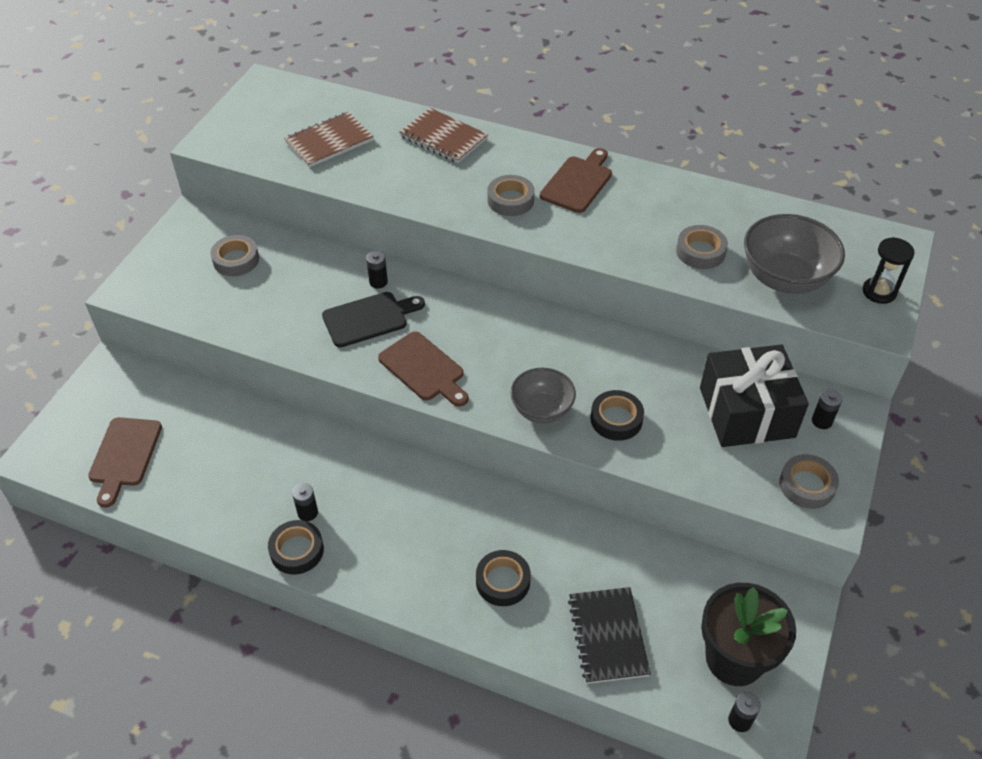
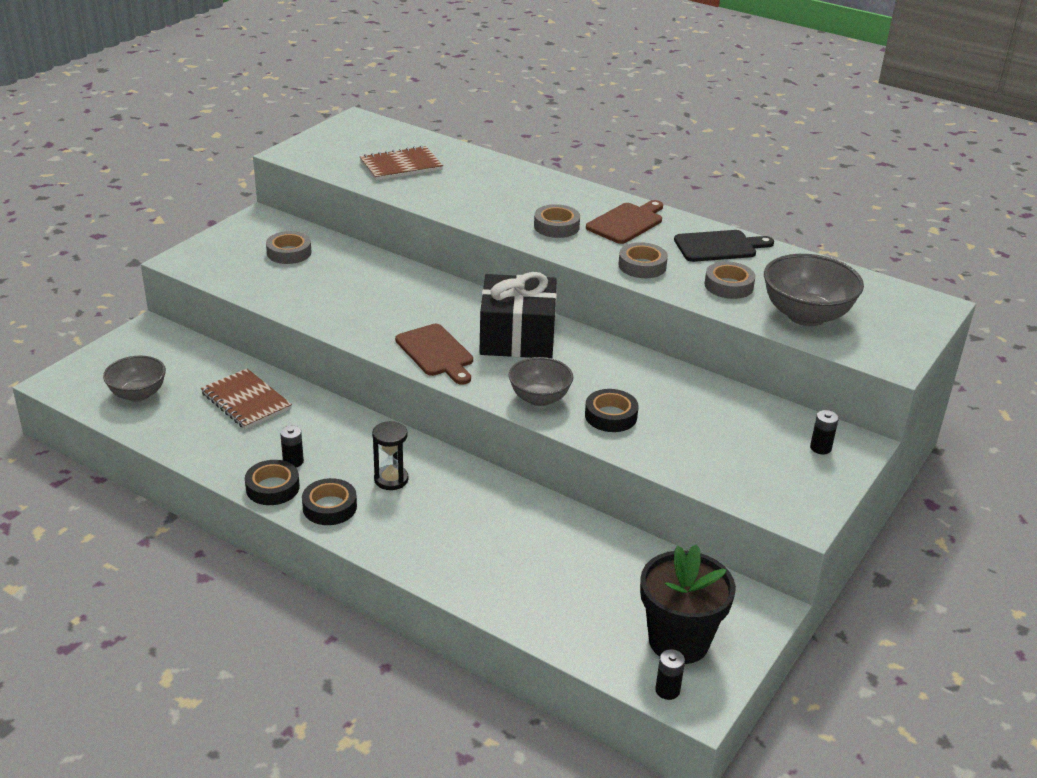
camera: 10 degrees right, 15 degrees down
(124, 456) = (138, 394): brown cutting board -> grey bowl
(369, 318) = (397, 310): black cutting board -> black cutting board (719, 246)
(378, 282) = (416, 286): black battery -> none
(443, 138) = (509, 176): brown notebook -> brown notebook (246, 401)
(503, 581) = (464, 543): black tape -> black tape (329, 507)
(607, 636) = (554, 602): black notebook -> none
(746, 412) = (745, 430): black gift -> black gift (517, 337)
(807, 485) = (787, 493): grey tape -> grey tape (642, 266)
(879, 292) = (900, 338): black hourglass -> black hourglass (391, 479)

